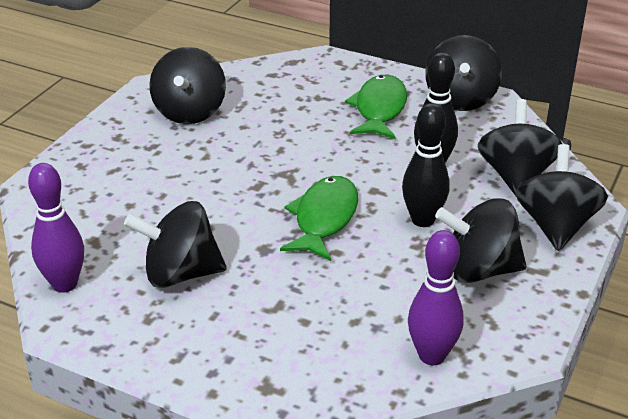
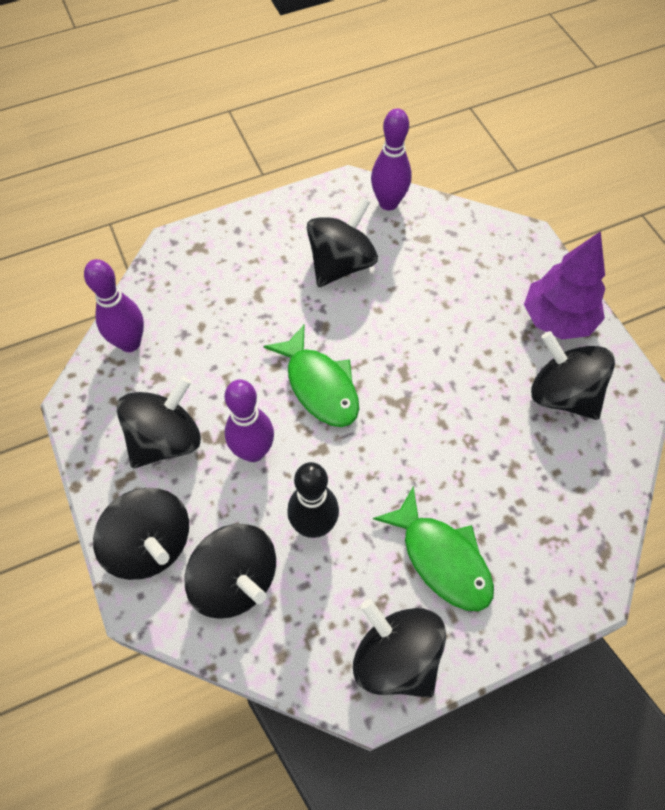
camera: 130 degrees right, 25 degrees up
(117, 138) = (557, 319): none -> purple tree
(423, 220) = (253, 451): black bowling pin -> purple bowling pin

